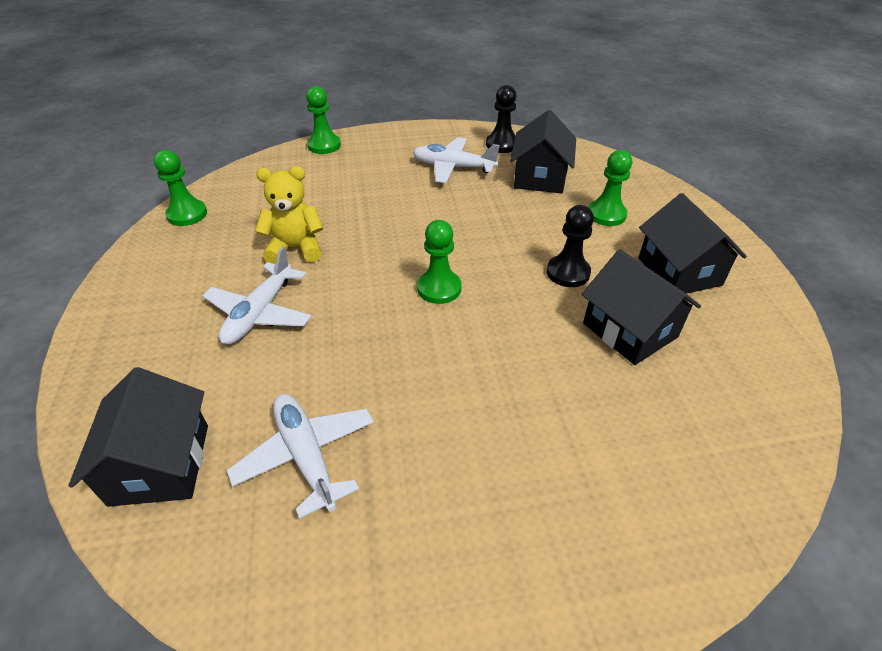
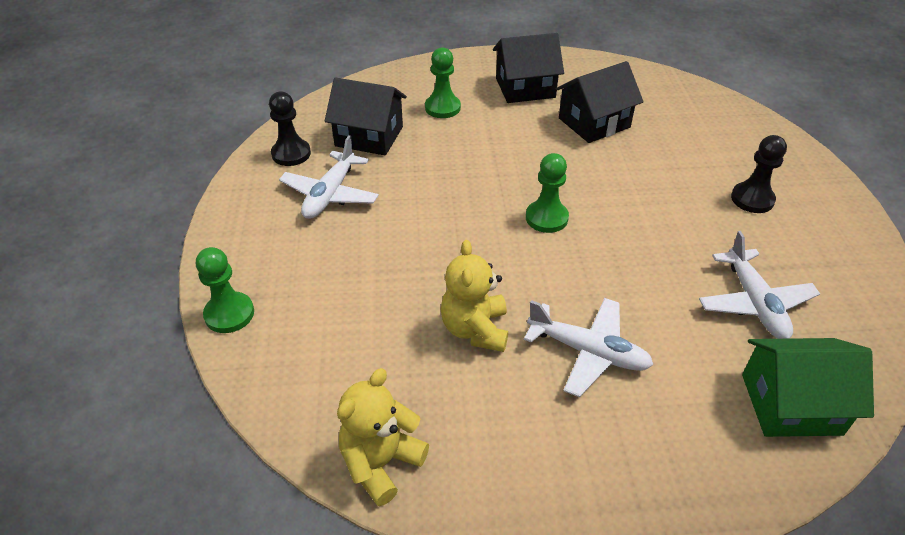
camera: 85 degrees left, 0 degrees up
(160, 464) = (790, 404): black house -> green house
(187, 214) = (381, 463): green pawn -> yellow teddy bear
(306, 455) = (754, 303): white plane -> white plane turned 75 degrees counterclockwise
(568, 273) = (525, 141): black pawn -> black pawn (752, 199)

